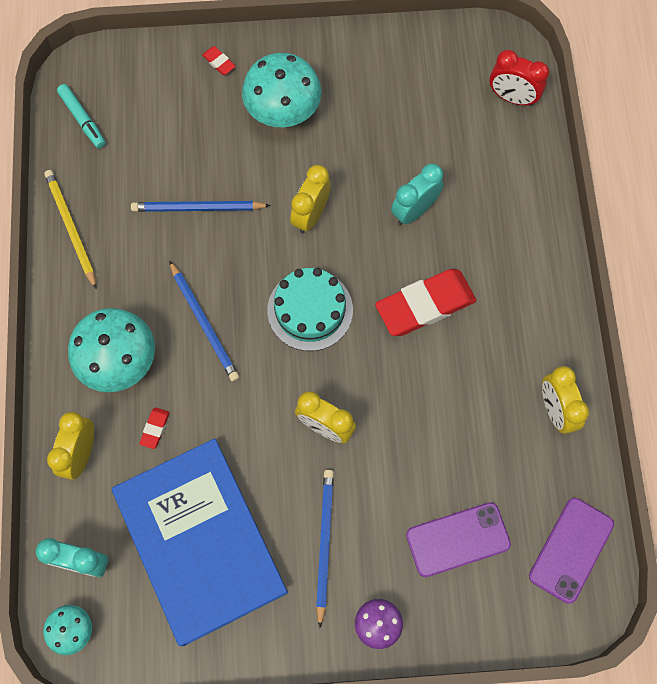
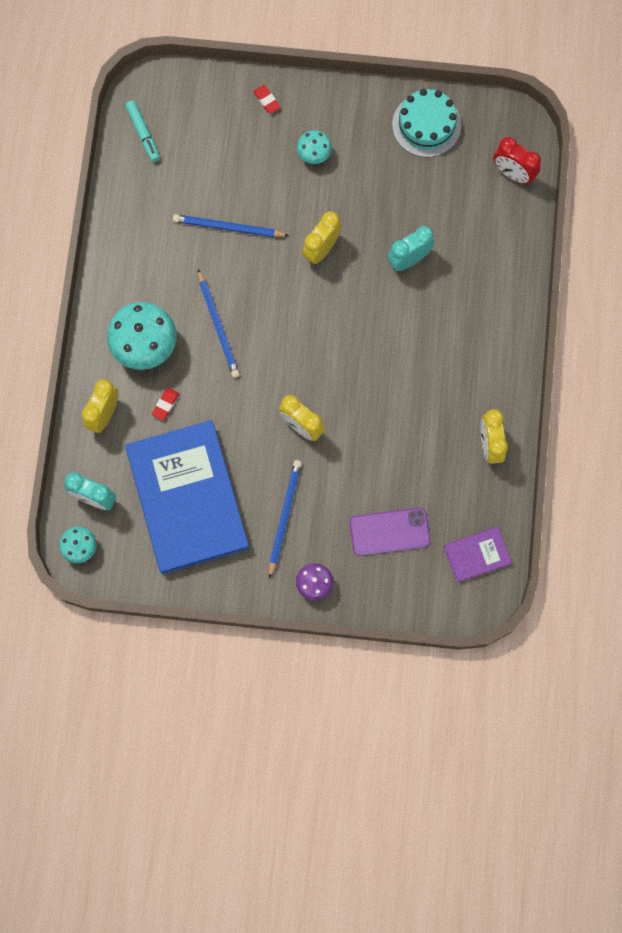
camera: 10 degrees right, 5 degrees up
(71, 229) = (121, 228): yellow pencil -> none
(283, 112) = (314, 154): turquoise mushroom -> turquoise mushroom, size x0.52
(310, 310) = (306, 329): turquoise cake -> turquoise cake (426, 125)
(425, 305) = (401, 341): red eraser -> none
(571, 550) = (477, 555): purple phone -> purple book

